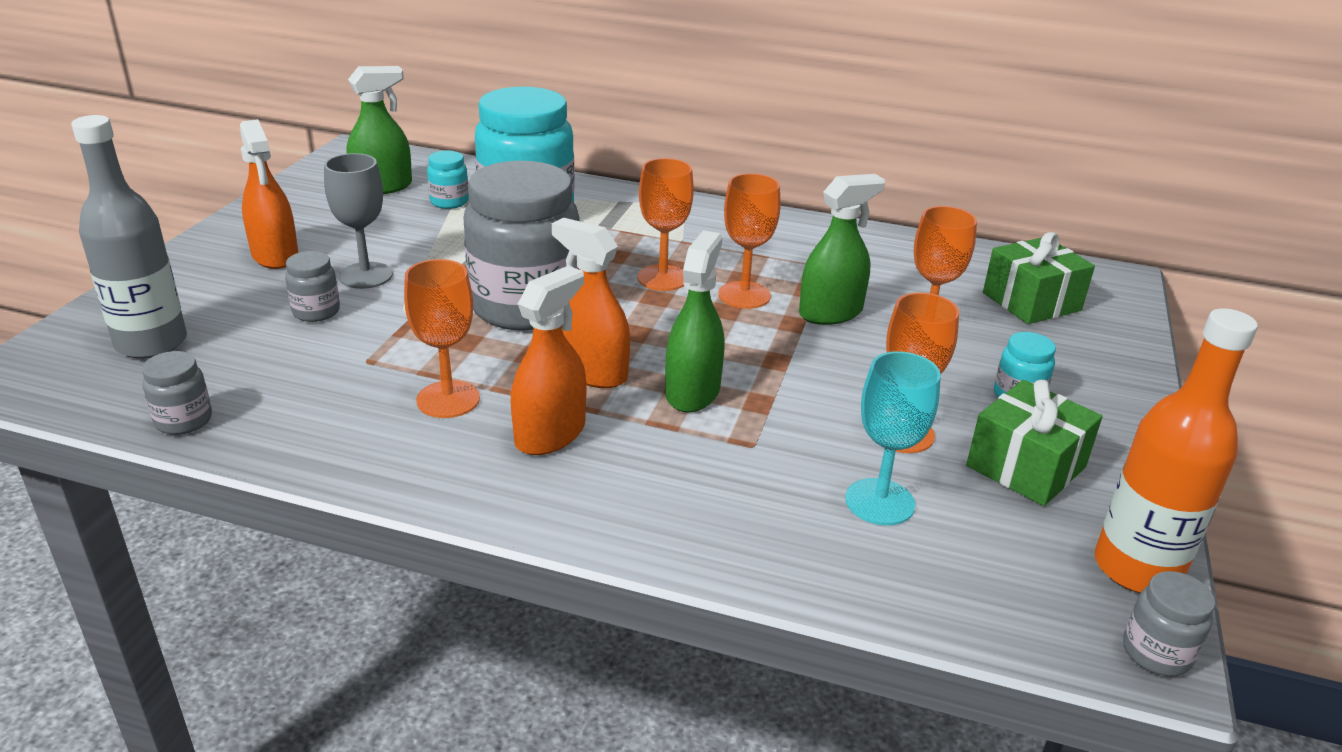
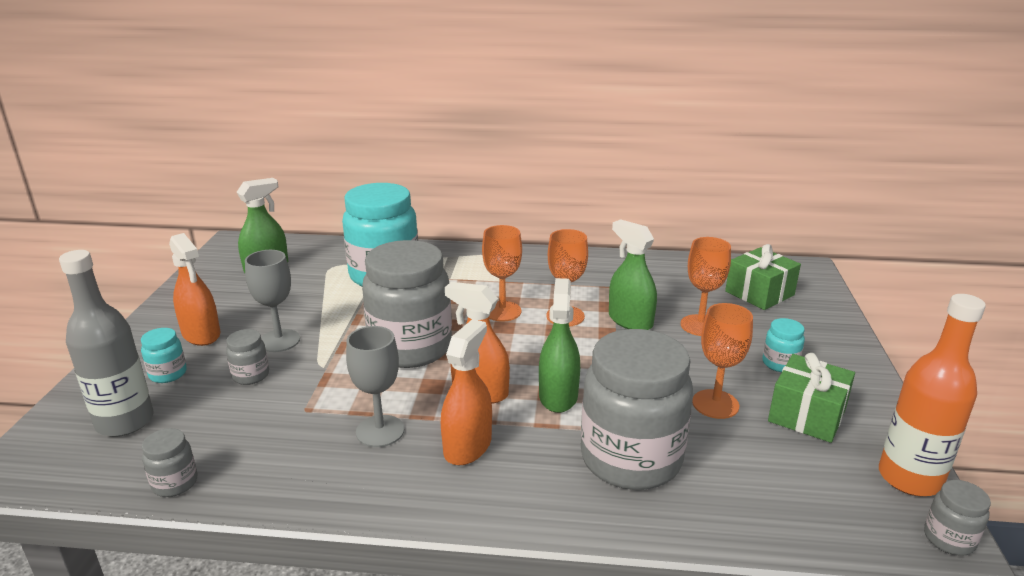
camera: 10 degrees left, 5 degrees down
(448, 399) = (380, 431): orange goblet -> grey goblet
(449, 202) = (322, 273): turquoise jar -> turquoise jar (168, 374)
(756, 483) = (631, 459): none -> grey jar
(830, 312) = (630, 321): green spray bottle -> green spray bottle turned 90 degrees counterclockwise
(879, 502) = (721, 459): turquoise goblet -> none

